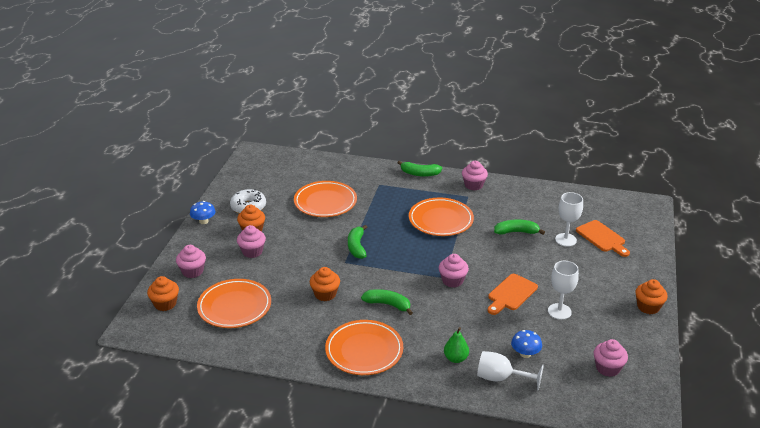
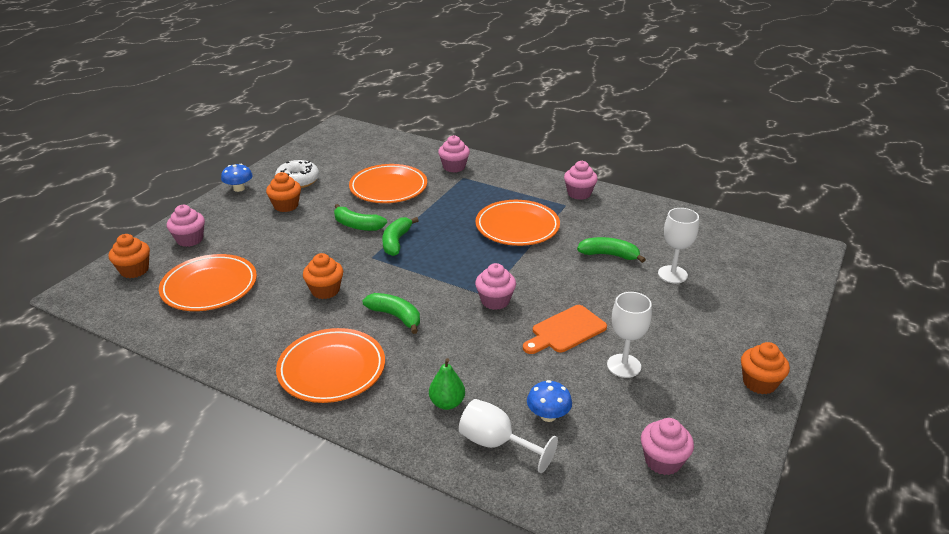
camera: 15 degrees right, 0 degrees up
(252, 251) = (271, 228): pink cupcake -> pink cupcake (454, 167)
(419, 173) = (518, 172): green banana -> green banana (357, 225)
(602, 238) = (725, 280): orange cutting board -> none

